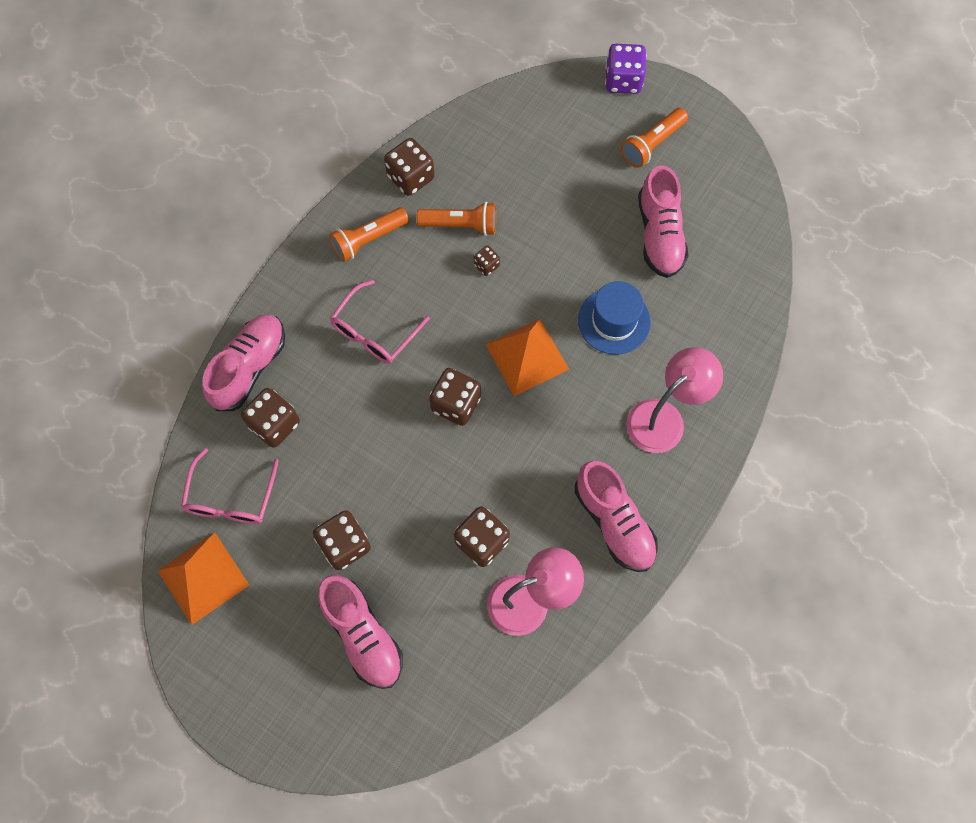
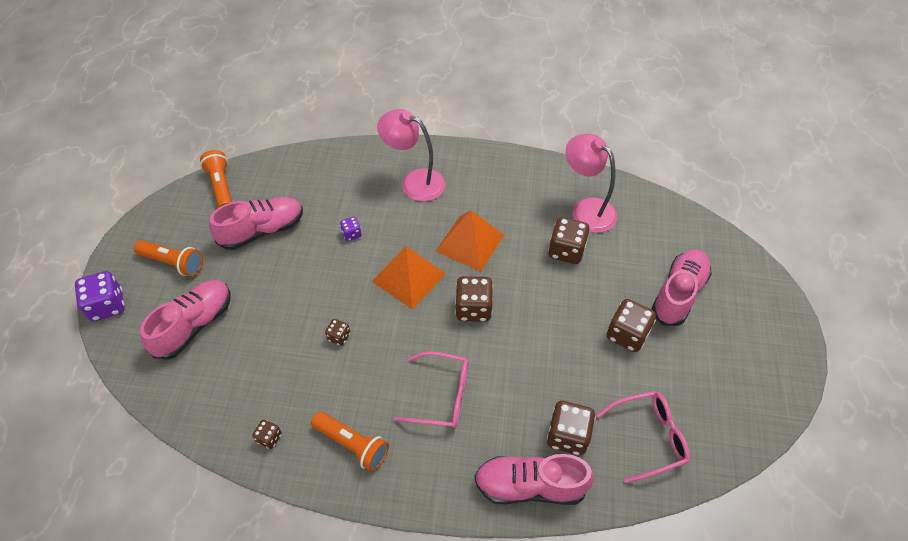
camera: 115 degrees left, 15 degrees down
(203, 578) = (721, 424): orange pyramid -> orange pyramid (470, 243)
(411, 177) = (269, 438): brown dice -> brown dice, size x0.52
(461, 225) = (306, 372): orange flashlight -> orange flashlight (221, 186)
(614, 321) = (351, 234): blue hat -> purple dice
(614, 522) = (505, 184): pink shoe -> pink shoe (194, 325)

